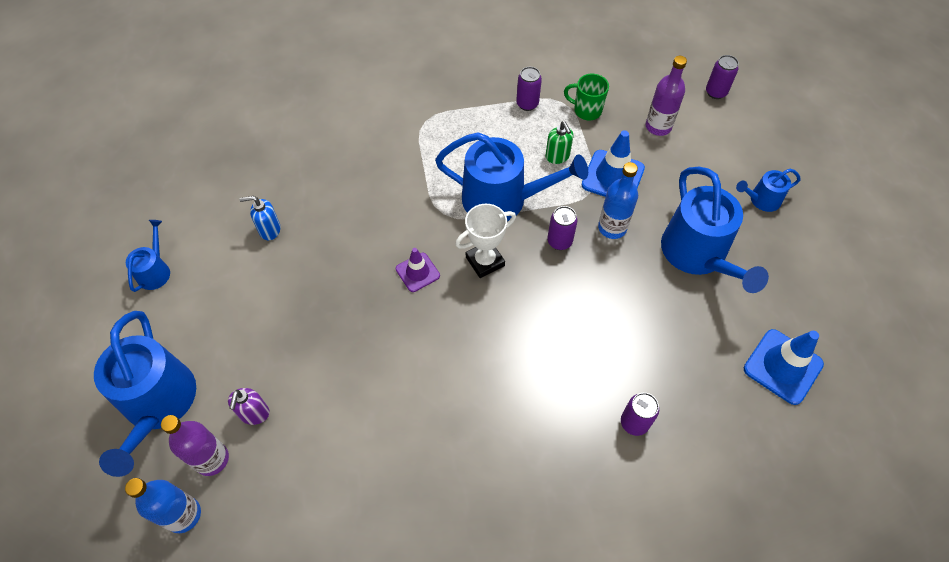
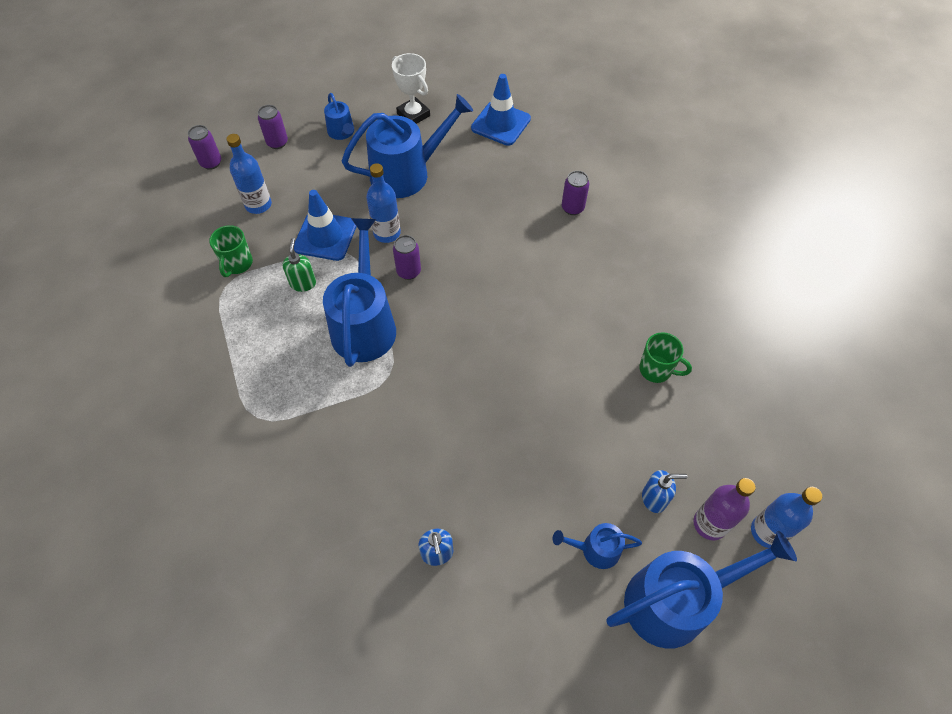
camera: 100 degrees left, 0 degrees up
(155, 271) = (519, 676): blue watering can -> blue watering can (596, 549)
(254, 414) = (654, 498): purple soap dispenser -> blue soap dispenser
(391, 458) = (656, 370): none -> green mug
(417, 272) = (465, 385): purple traffic cone -> none
(485, 261) = (442, 329): white trophy -> white trophy (413, 115)
(527, 104) = (228, 318): purple can -> purple can (277, 142)
(557, 156) = (303, 283): green soap dispenser -> green soap dispenser turned 60 degrees counterclockwise
(658, 127) = (258, 205): purple bottle -> blue bottle

